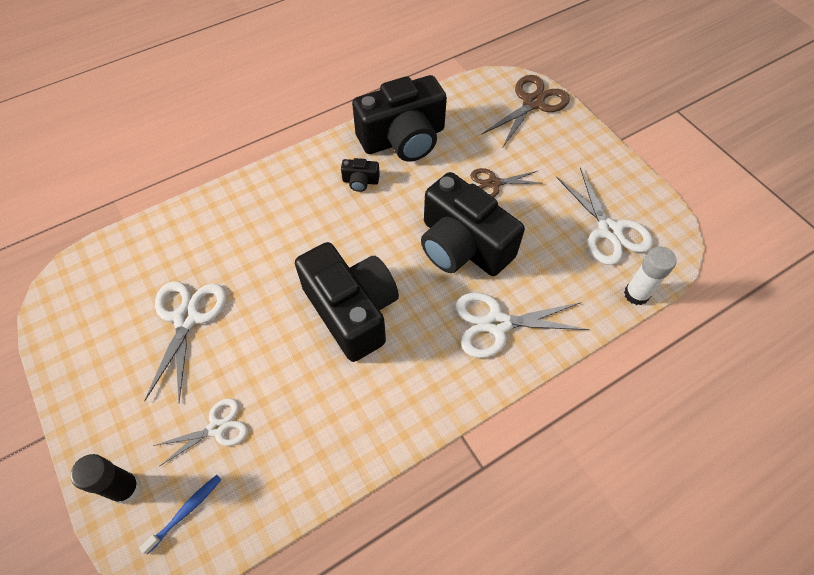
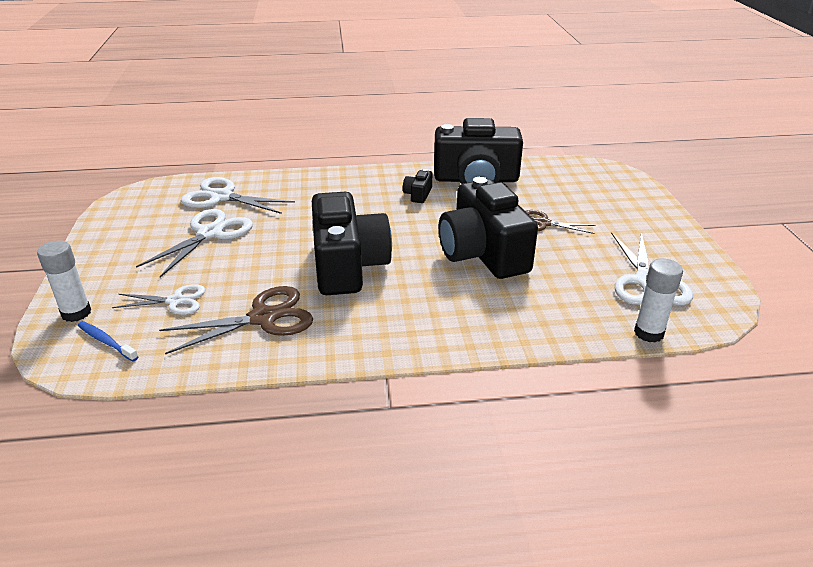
camera: 25 degrees right, 25 degrees down
(126, 488) = (76, 313): black glue stick -> white glue stick
(185, 511) = (106, 342): blue toothbrush -> blue toothbrush turned 120 degrees counterclockwise
(360, 181) = (418, 194): black camera -> black camera turned 75 degrees clockwise
(497, 324) = (479, 311): white scissors -> white scissors (222, 197)
(533, 103) = (619, 185): brown scissors -> brown scissors (263, 318)

